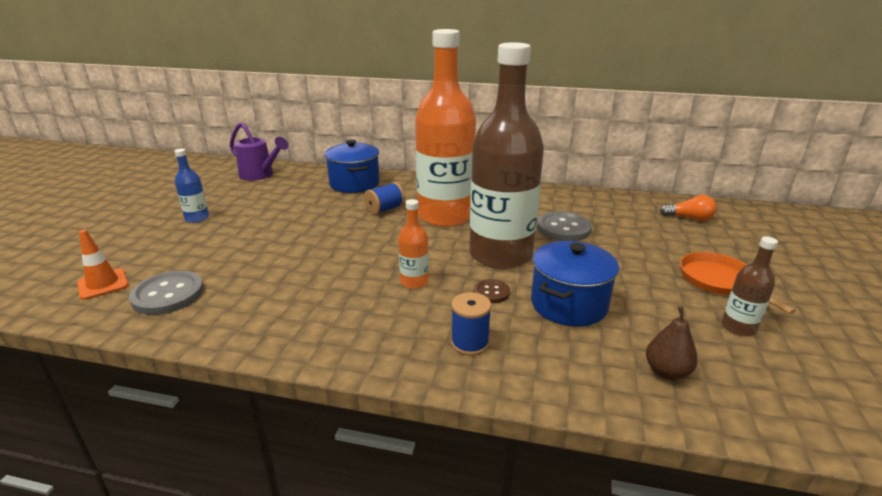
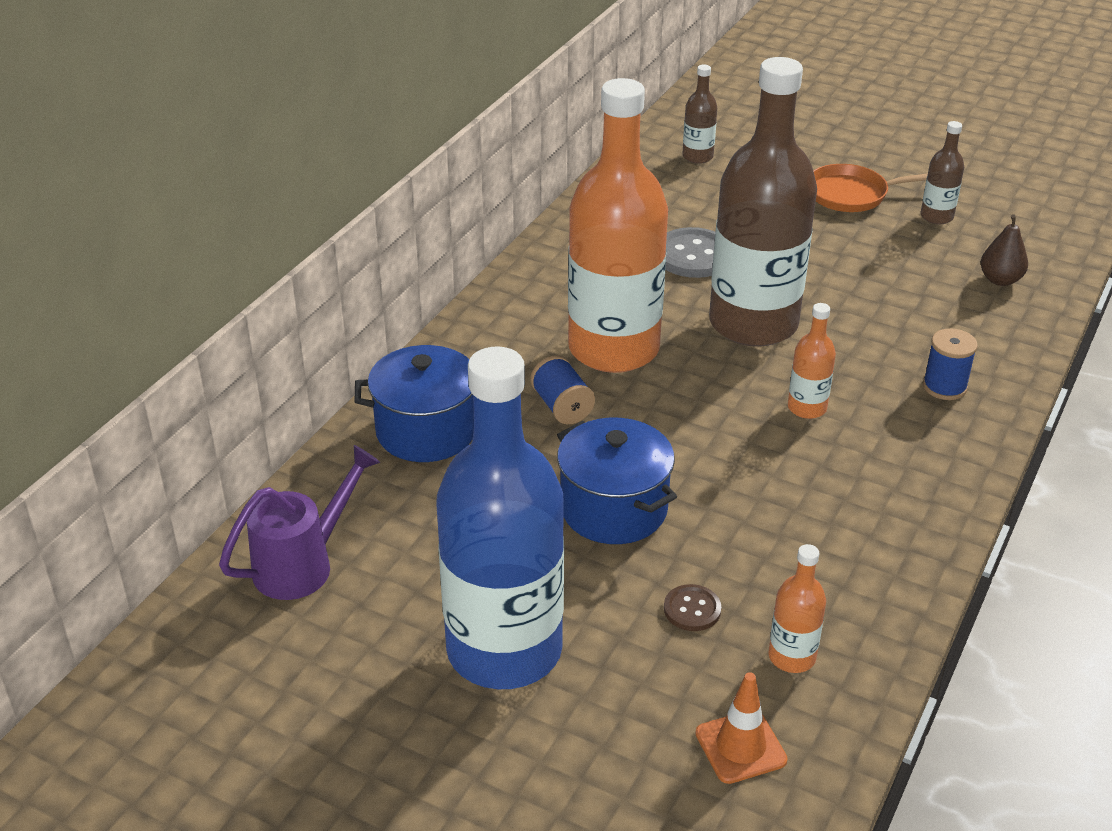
camera: 75 degrees left, 10 degrees up
(168, 295) = (792, 657): grey button -> orange bottle
(197, 218) = (504, 650): blue bottle -> blue bottle, size x2.44
(491, 292) = (844, 351): brown button -> brown button (692, 609)
(568, 304) = (880, 302): blue pot -> blue pot (613, 509)
(689, 218) = (697, 157): orange light bulb -> brown bottle

